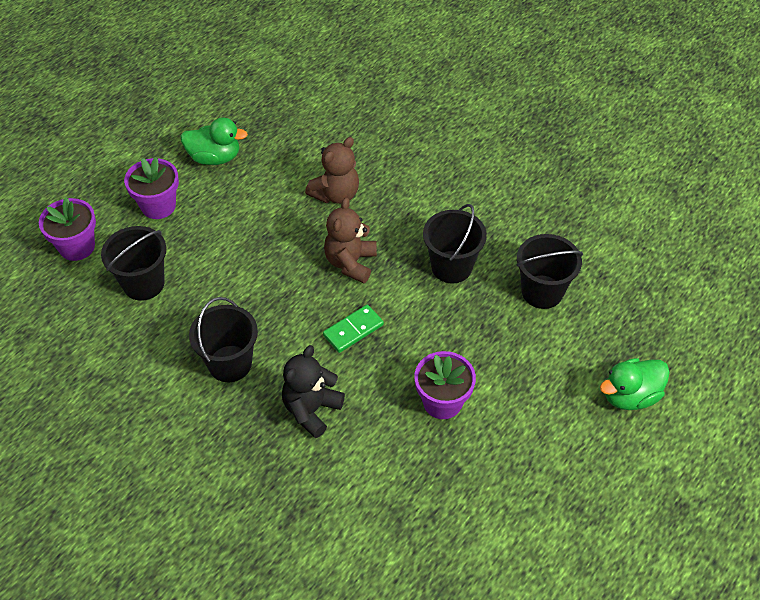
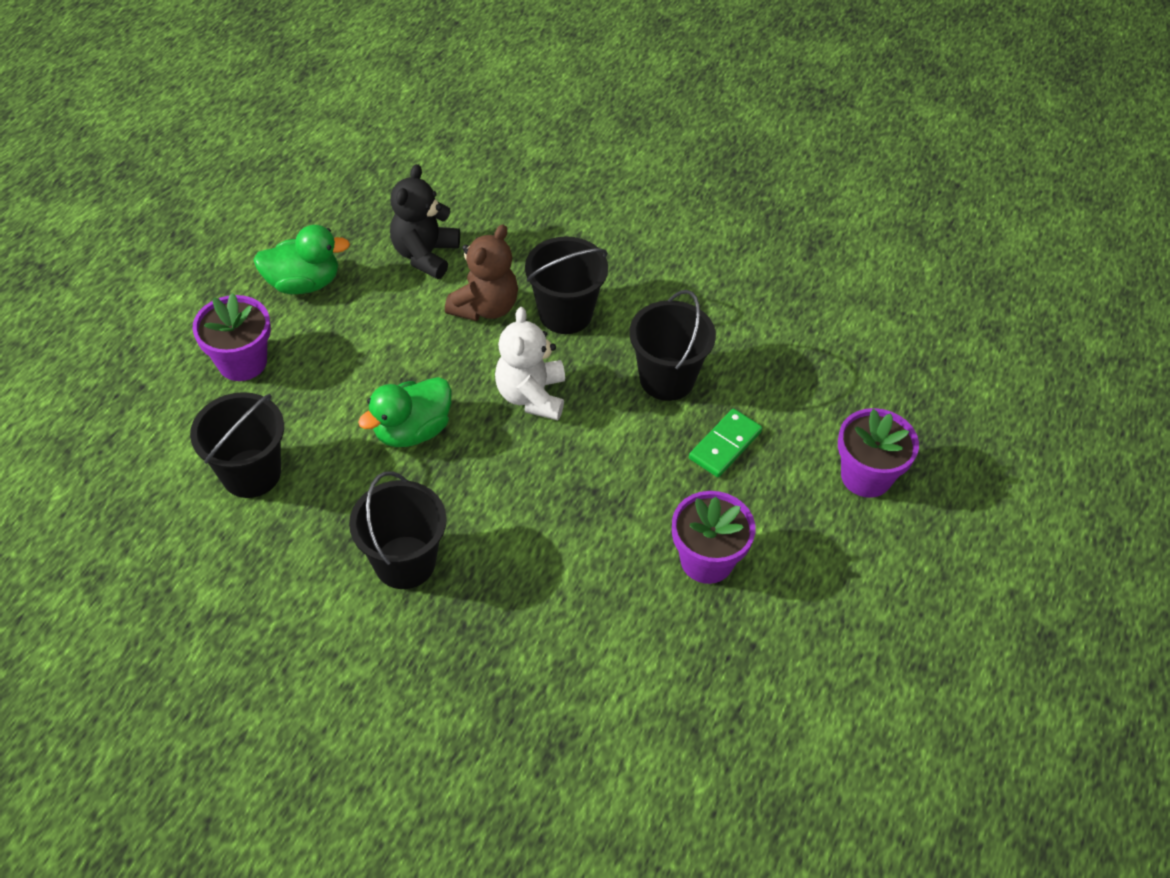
camera: 15 degrees left, 0 degrees up
(77, 246) = (139, 438): purple flower pot -> purple flower pot (866, 476)
(311, 410) = (535, 604): black teddy bear -> black teddy bear (425, 254)
(350, 263) = (531, 396): brown teddy bear -> white teddy bear
(353, 330) = (561, 486): green domino -> green domino (725, 445)
(542, 292) = (793, 391): black bucket -> black bucket (565, 314)
(630, 396) = (942, 507): green duck -> green duck (412, 430)

